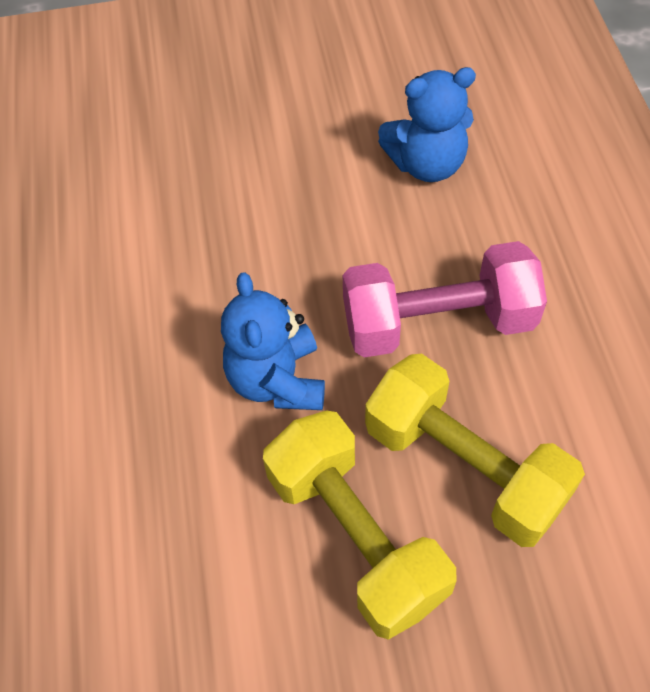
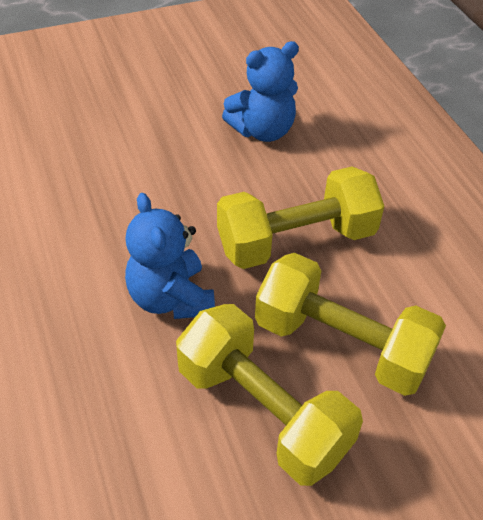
camera: 15 degrees left, 10 degrees down
(438, 323) = (296, 241): pink dumbbell -> yellow dumbbell

